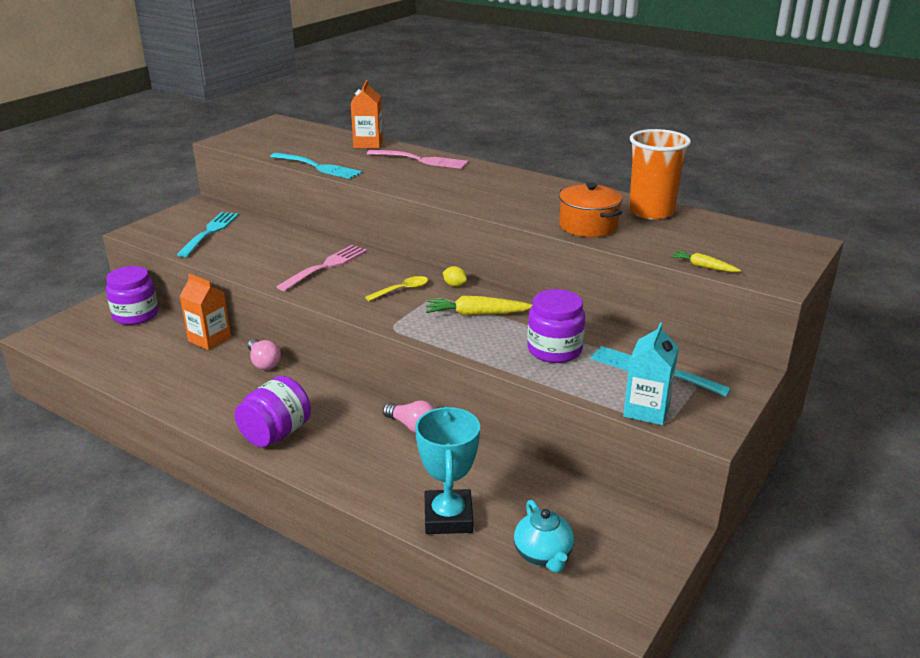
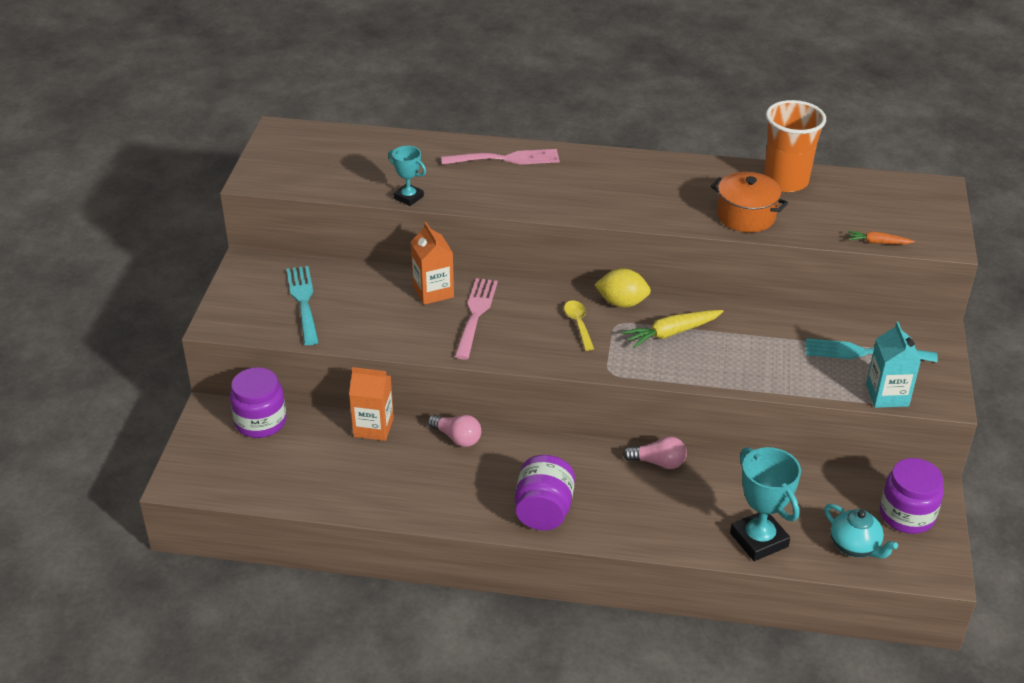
camera: 25 degrees left, 10 degrees up
(318, 167) = (408, 197): turquoise fork -> turquoise trophy
(368, 144) = (424, 146): orange carton -> orange carton (433, 291)
(402, 290) = (578, 324): yellow spoon -> yellow spoon turned 45 degrees counterclockwise
(454, 285) = (622, 303): yellow lemon -> yellow lemon, size x1.84
(554, 350) = (770, 354): purple jar -> purple jar (907, 515)
(703, 267) = (878, 243): yellow carrot -> orange carrot

